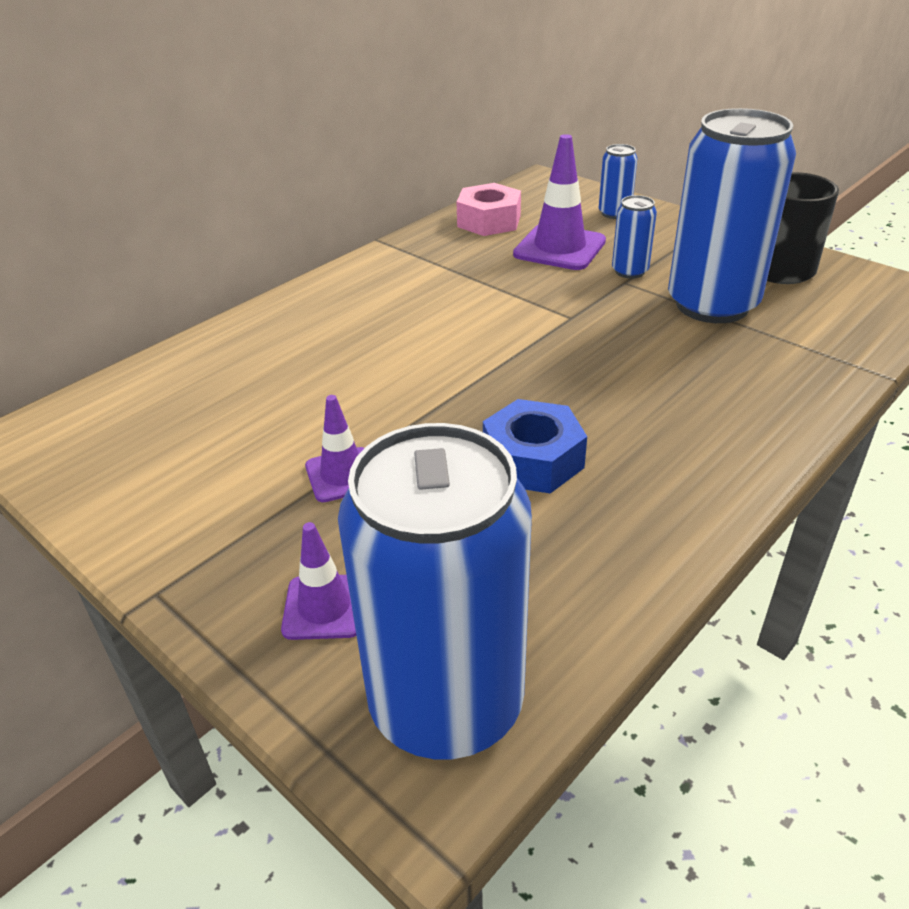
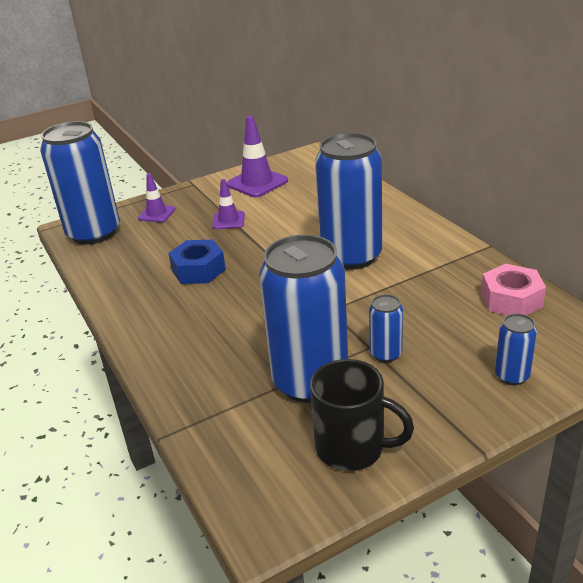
camera: 110 degrees right, 5 degrees down
(433, 323) = (351, 256): none -> blue can
(559, 248) = (444, 326): purple traffic cone -> purple traffic cone (257, 183)

